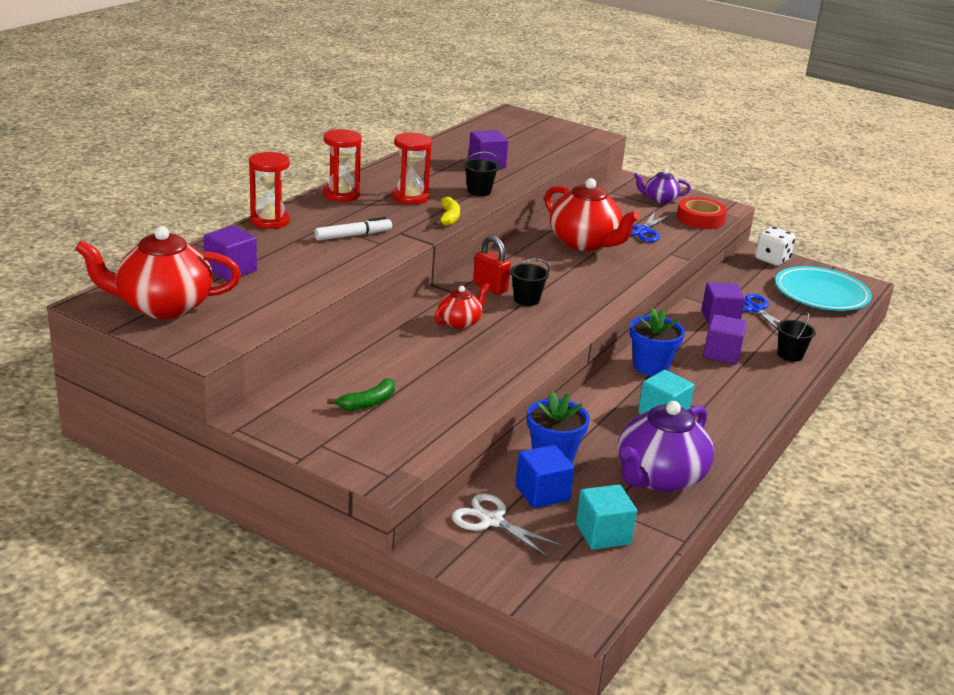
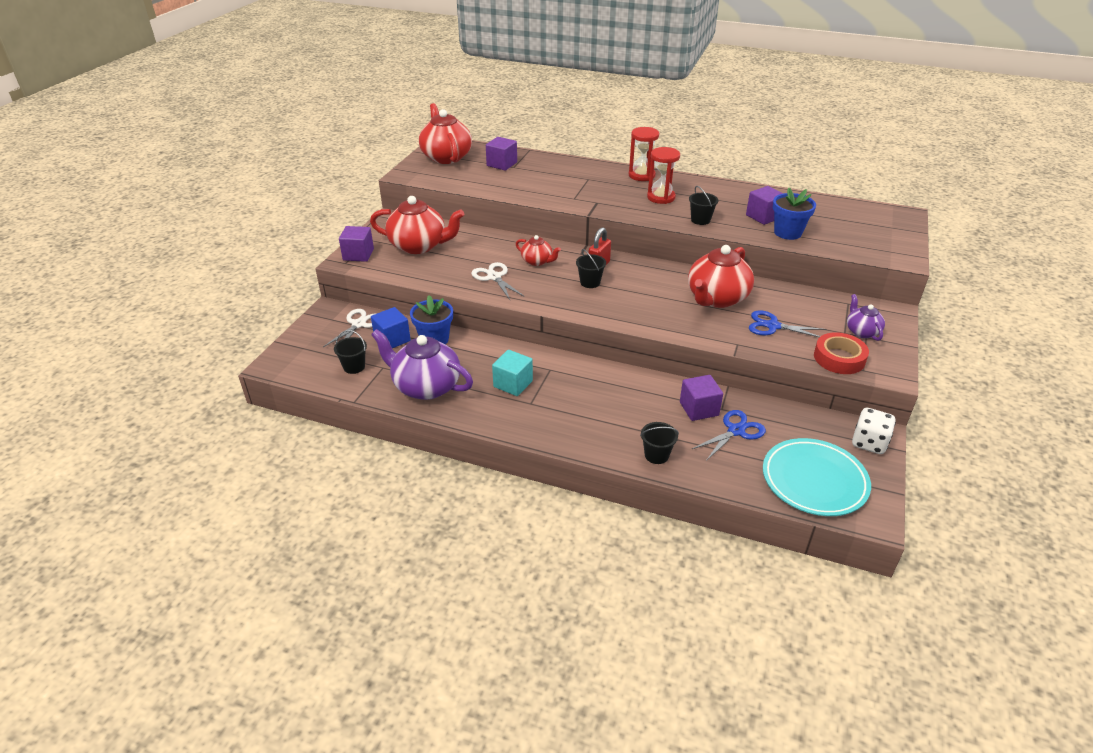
camera: 80 degrees right, 10 degrees up
(270, 221) = (578, 162): red hourglass -> none
(353, 235) = (578, 188): white marker -> none
(368, 402) = (419, 246): green banana -> red teapot
(449, 218) = (638, 215): yellow banana -> none
(488, 357) = (494, 277): none -> white scissors
(603, 534) = (354, 367): turquoise cube -> black bucket
(650, 366) = (583, 374): blue flower pot -> blue flower pot (787, 232)
(722, 354) = (630, 412): purple cube -> purple cube (358, 254)

